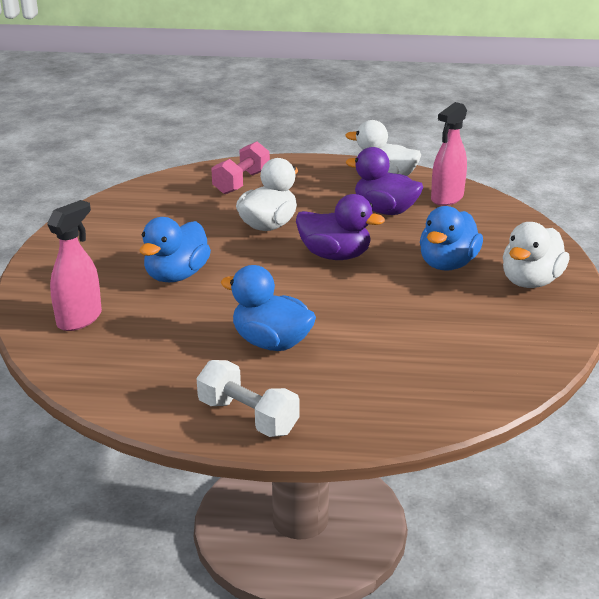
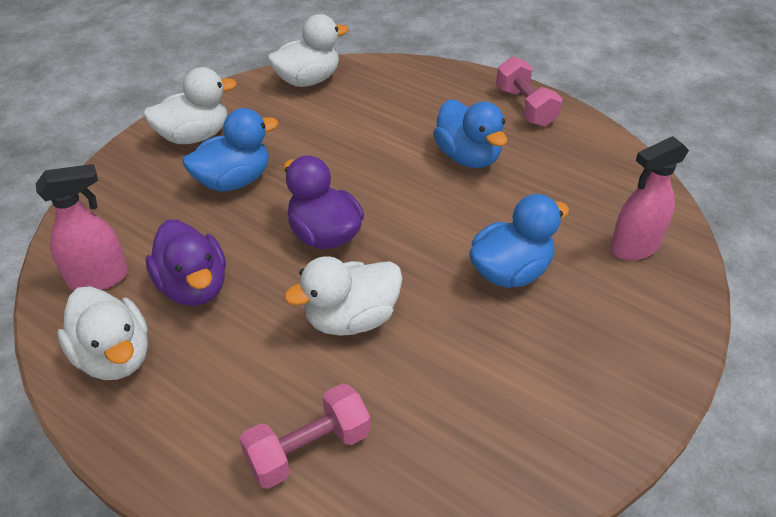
camera: 150 degrees left, 15 degrees up
(248, 417) = (525, 107): white dumbbell -> pink dumbbell
(514, 364) = (308, 80): none -> white duck

